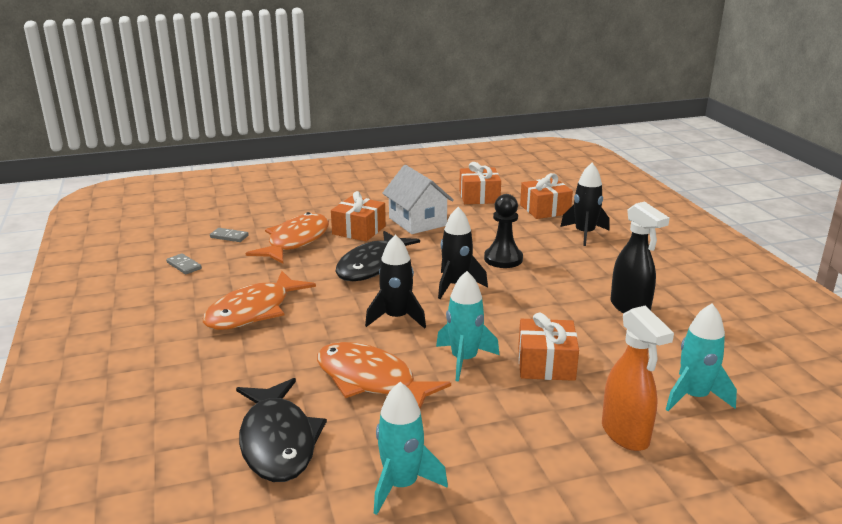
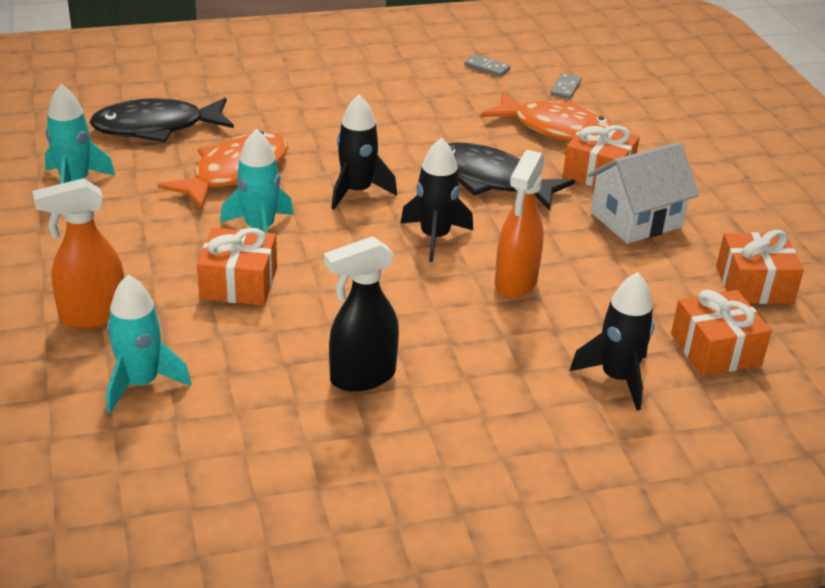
camera: 90 degrees right, 10 degrees up
(184, 265) = (487, 68): grey domino -> grey domino turned 75 degrees clockwise
(253, 311) = (382, 109): orange fish -> none
(503, 259) = (515, 283): black pawn -> orange spray bottle

